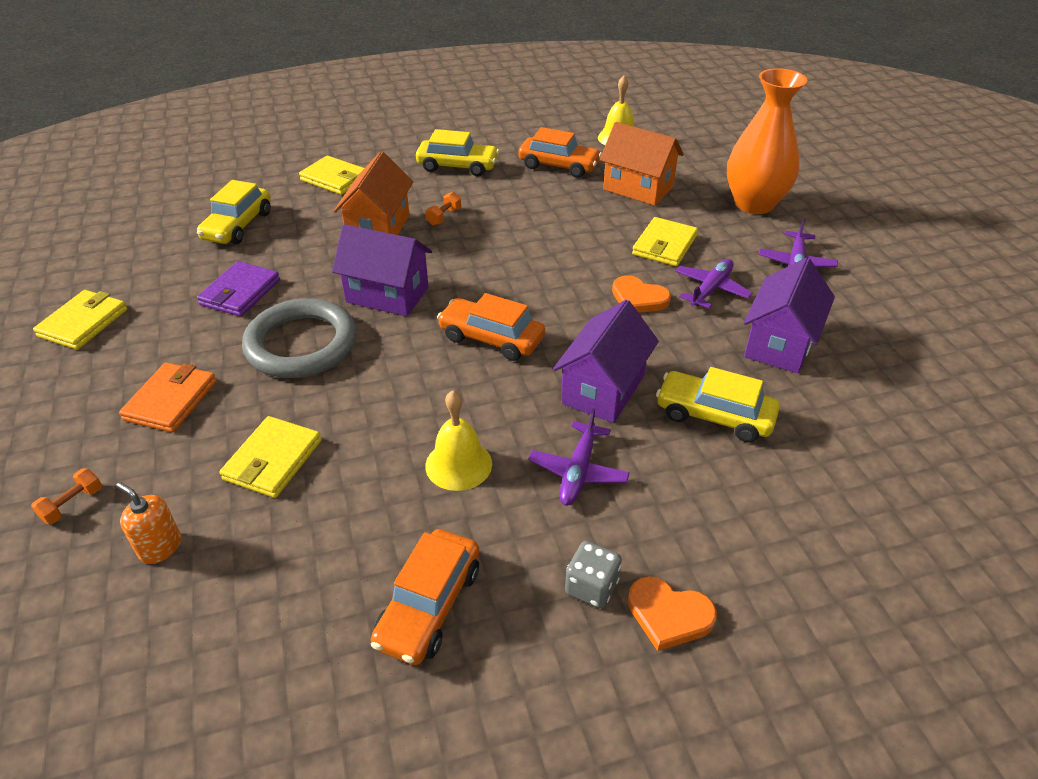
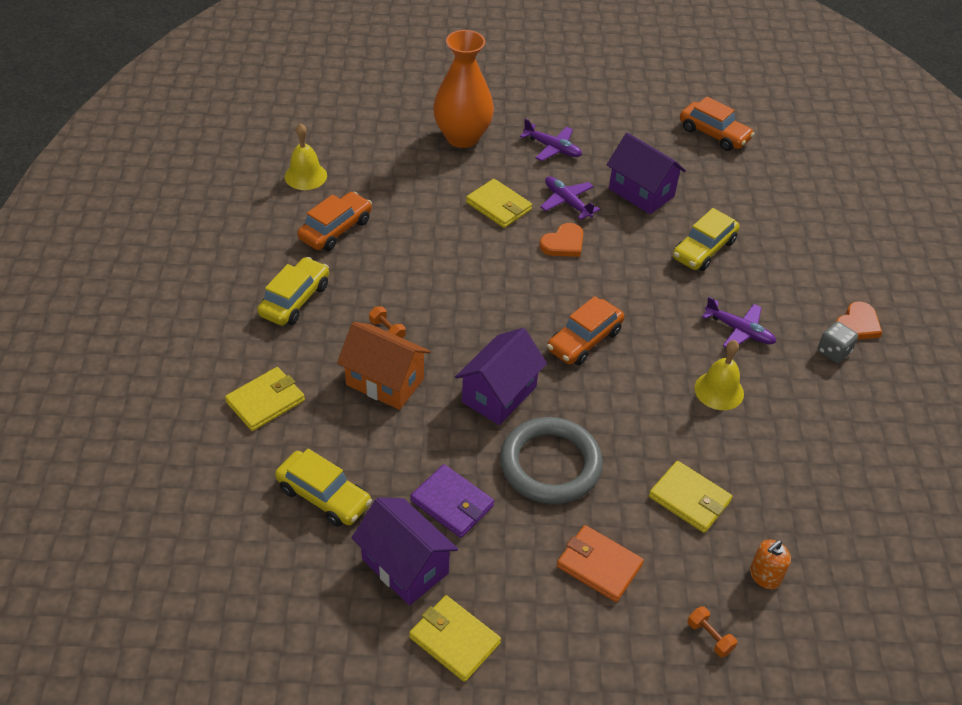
camera: 75 degrees left, 5 degrees up
(429, 606) = (837, 431): orange car -> orange car (714, 134)
(603, 389) = (662, 295): purple house -> purple house (405, 566)
(638, 188) = (403, 192): orange house -> none

